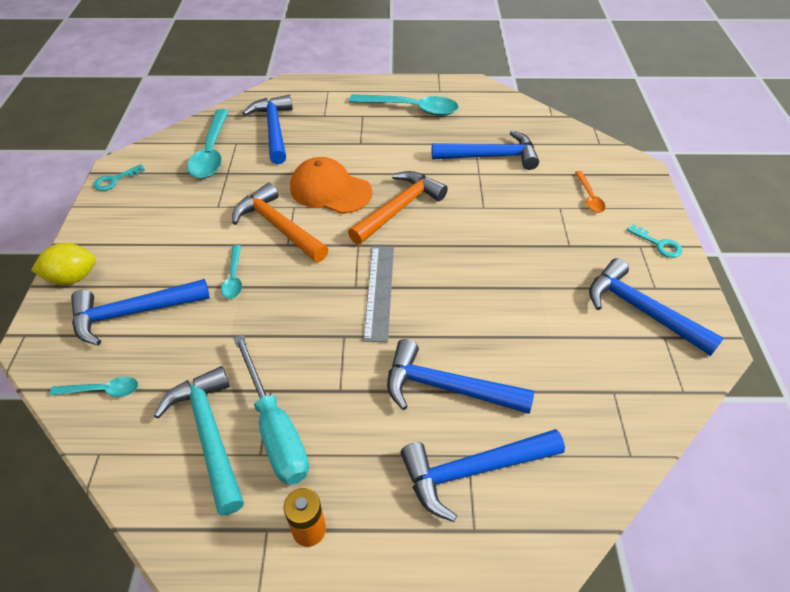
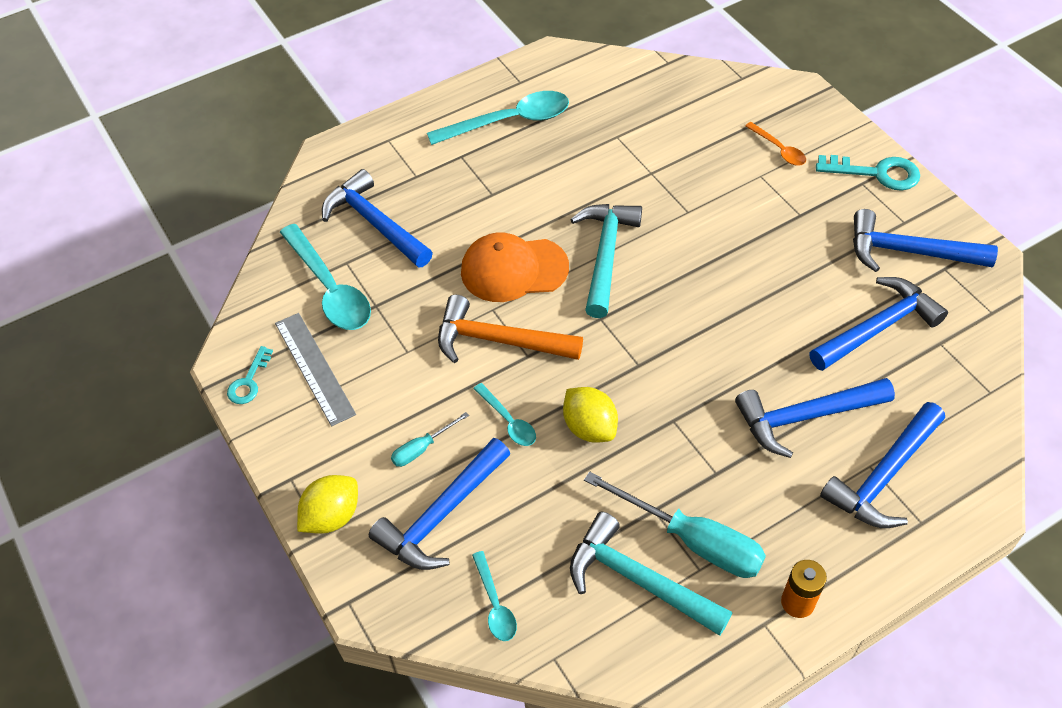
camera: 30 degrees left, 5 degrees up
(102, 390) = (495, 604): turquoise spoon -> turquoise spoon turned 105 degrees clockwise
(166, 266) = (422, 448): none -> turquoise screwdriver
(281, 309) = (589, 427): none -> yellow lemon
(379, 291) = (666, 357): grey ruler -> grey ruler (314, 368)
(399, 208) = (605, 255): orange hammer -> turquoise hammer
(491, 156) = (647, 145): blue hammer -> blue hammer (878, 327)
(658, 244) = (876, 173): turquoise key -> turquoise key, size x1.62

